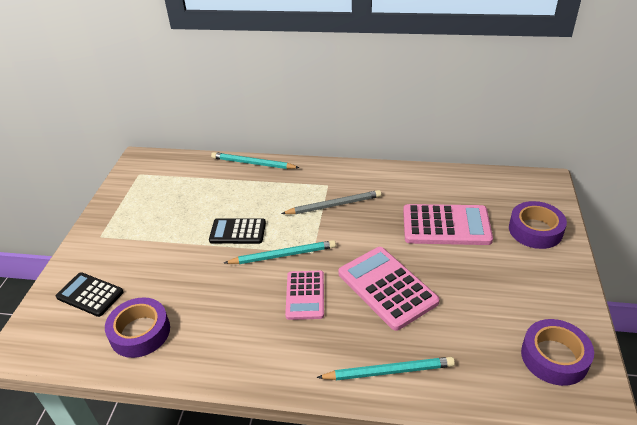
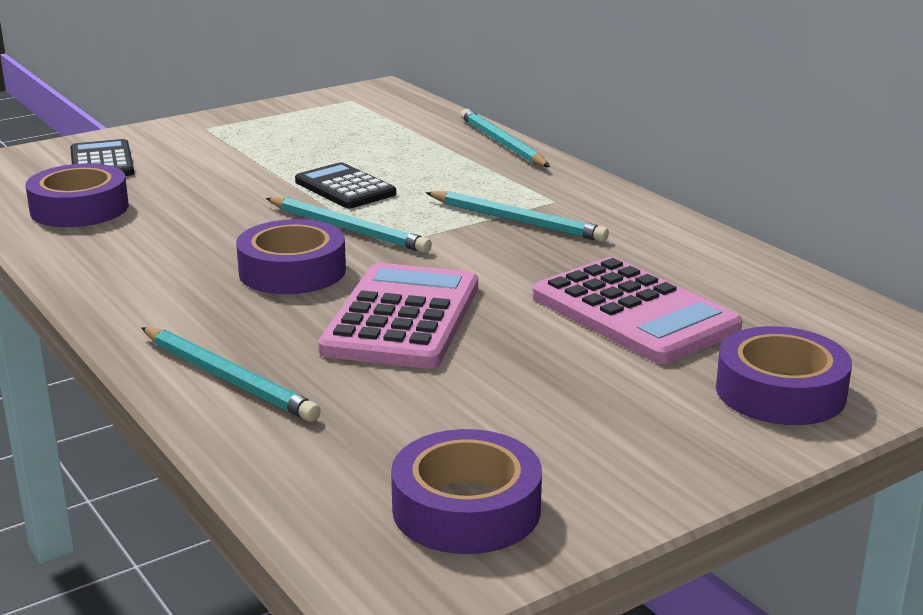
camera: 45 degrees right, 15 degrees down
(305, 295) = (292, 271): pink calculator -> purple tape
(333, 205) = (517, 220): grey pencil -> turquoise pencil

